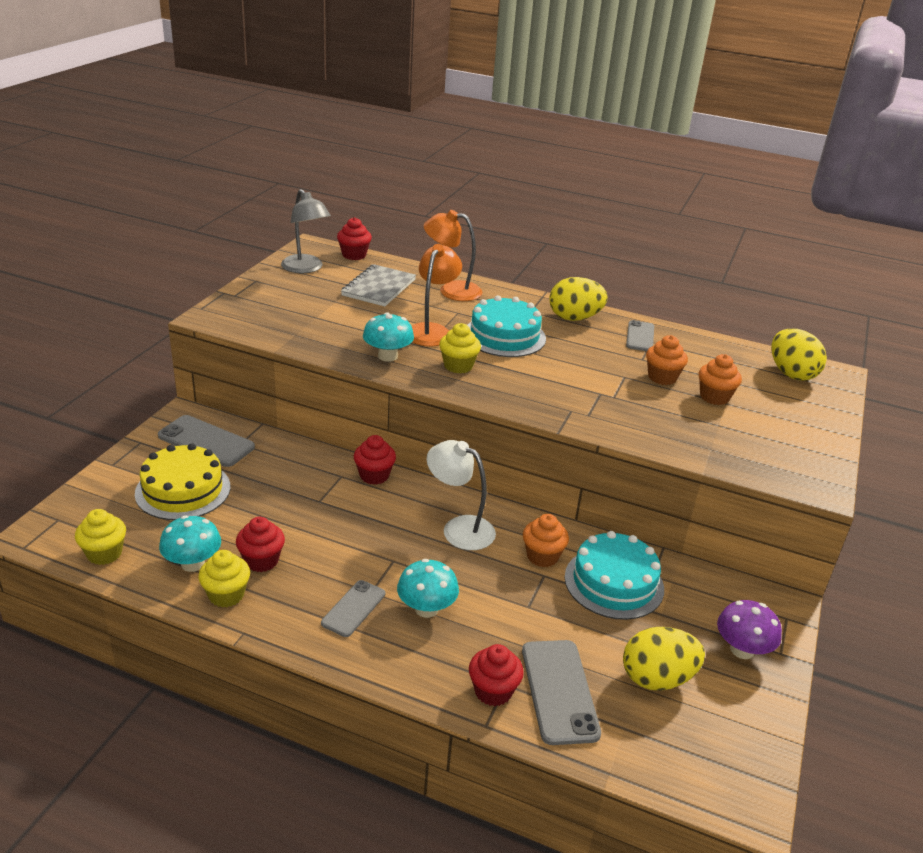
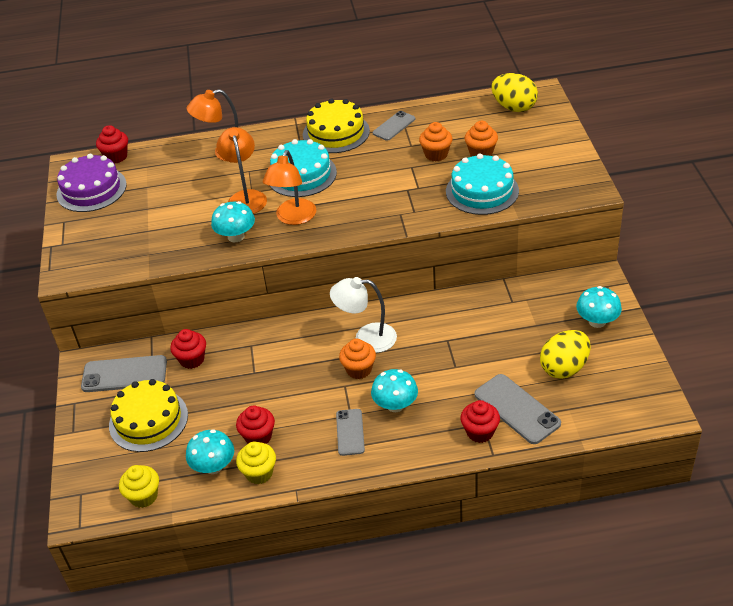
camera: 25 degrees left, 10 degrees up
(306, 268) = (91, 189): grey lamp -> purple cake
(374, 475) = (274, 332): red cupcake -> red cupcake (192, 359)
(379, 287) = (168, 178): grey notebook -> none
(458, 366) = (293, 218): yellow cupcake -> orange lamp
(542, 556) = (435, 327): orange cupcake -> orange cupcake (359, 370)
(574, 318) = (336, 133): yellow egg -> yellow cake
(614, 582) = (493, 320): turquoise cake -> turquoise cake (482, 191)
(640, 336) = (394, 126): grey phone -> grey phone turned 60 degrees clockwise
(742, 650) = (597, 321): purple mushroom -> turquoise mushroom

